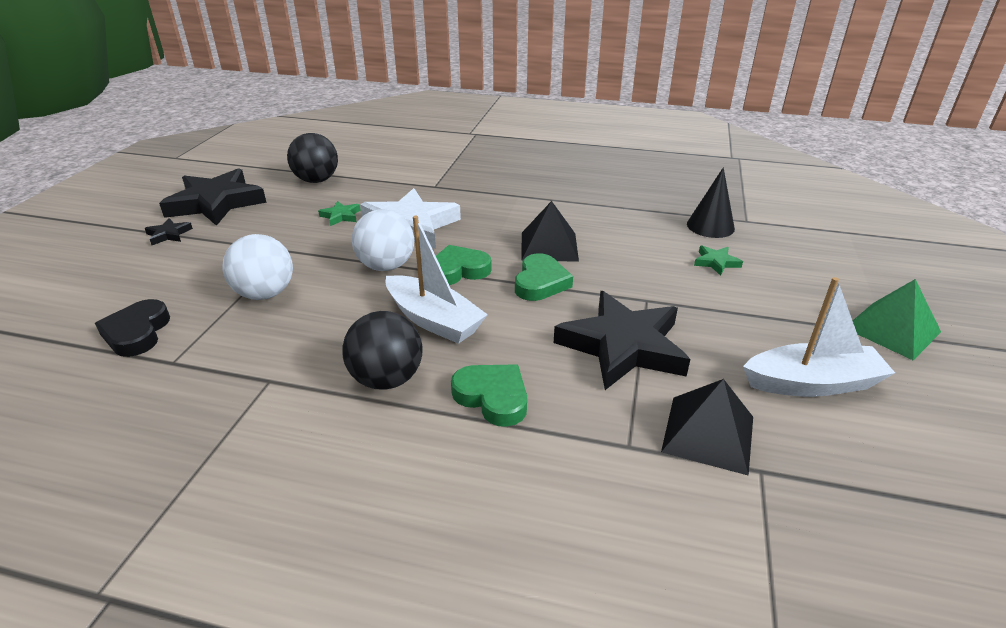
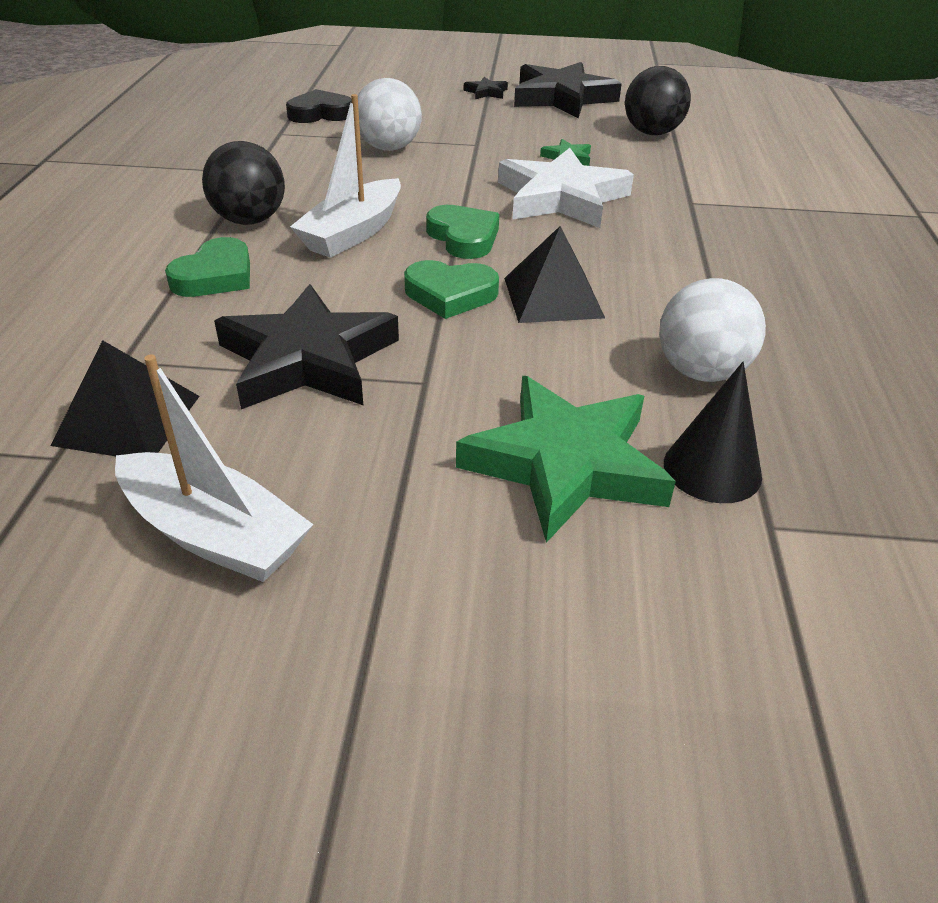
camera: 80 degrees right, 5 degrees up
(386, 266) = (459, 196): white ball -> white ball (701, 372)
(716, 262) = (566, 464): green star -> green star, size x2.39
(812, 383) = (214, 534): white boat -> white boat turned 45 degrees counterclockwise
(892, 329) = (372, 690): green pyramid -> none

